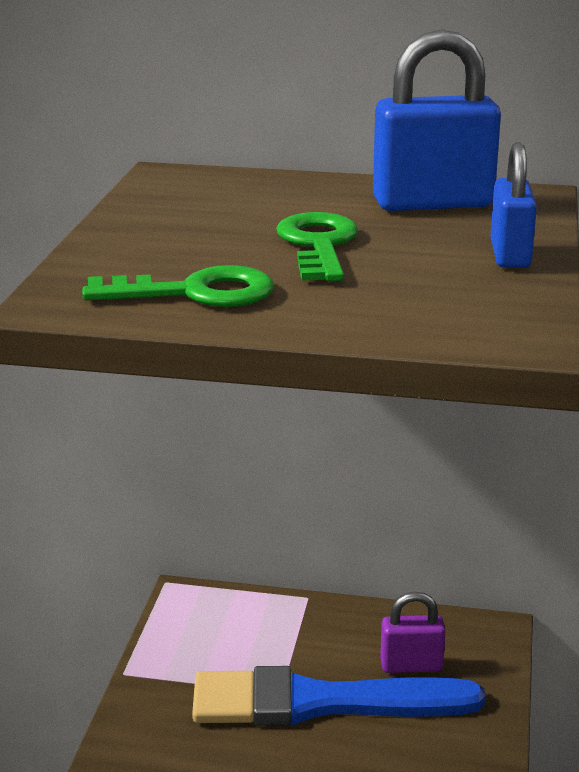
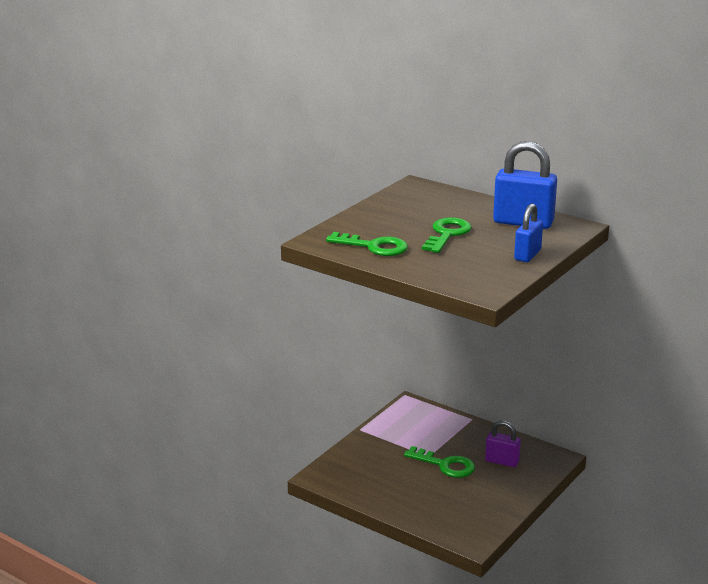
camera: 25 degrees right, 0 degrees up
(322, 702) = (445, 465): blue brush -> green key

